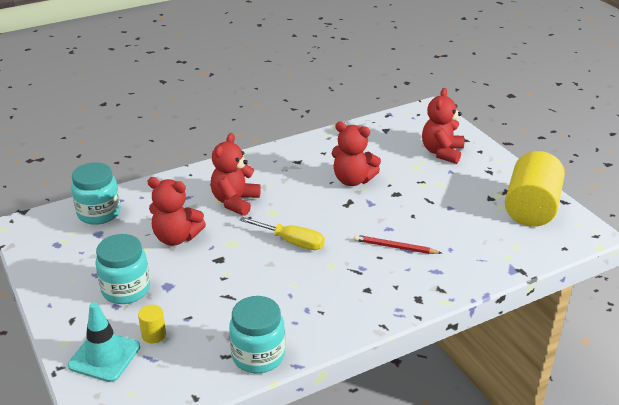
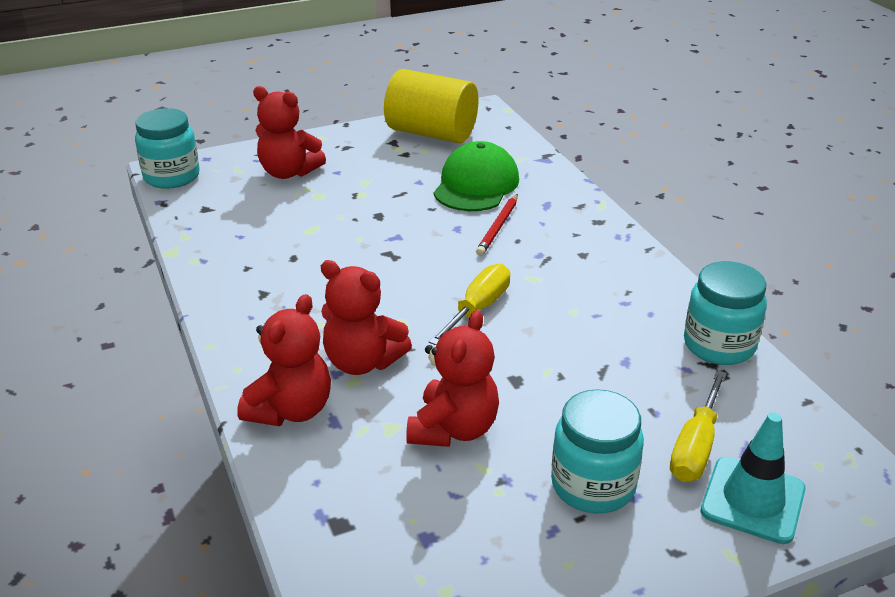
camera: 85 degrees left, 0 degrees up
(99, 213) = (359, 543): turquoise jar -> turquoise jar (172, 177)
(153, 335) = (696, 446): yellow cylinder -> yellow screwdriver
(352, 180) = (334, 246): red teddy bear -> red teddy bear (291, 410)
(455, 234) = (476, 185): none -> green cap

